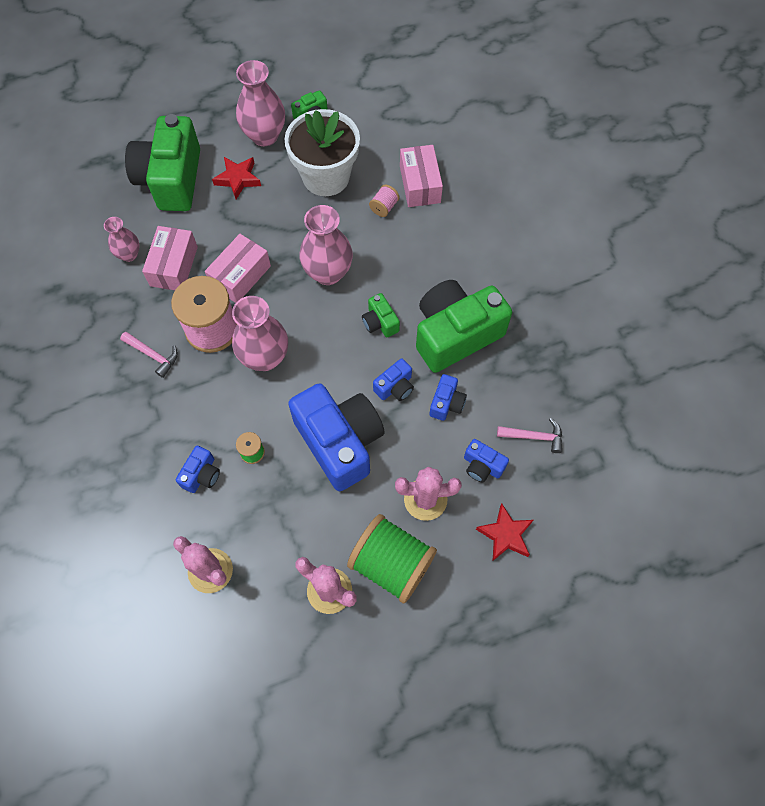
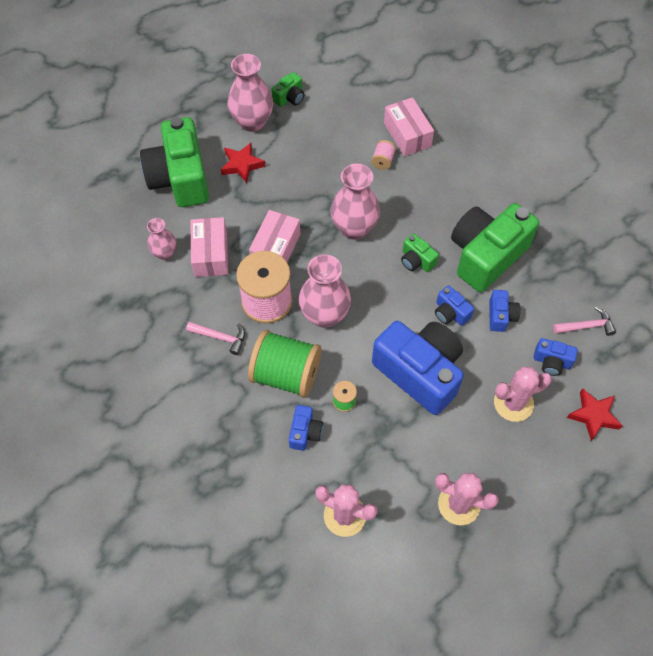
camera: 15 degrees left, 5 degrees down
(326, 177) = (321, 146): white flower pot -> none
(391, 564) = (505, 466): green spool -> green spool (286, 374)
(395, 387) = (450, 313): blue camera -> blue camera turned 105 degrees clockwise

